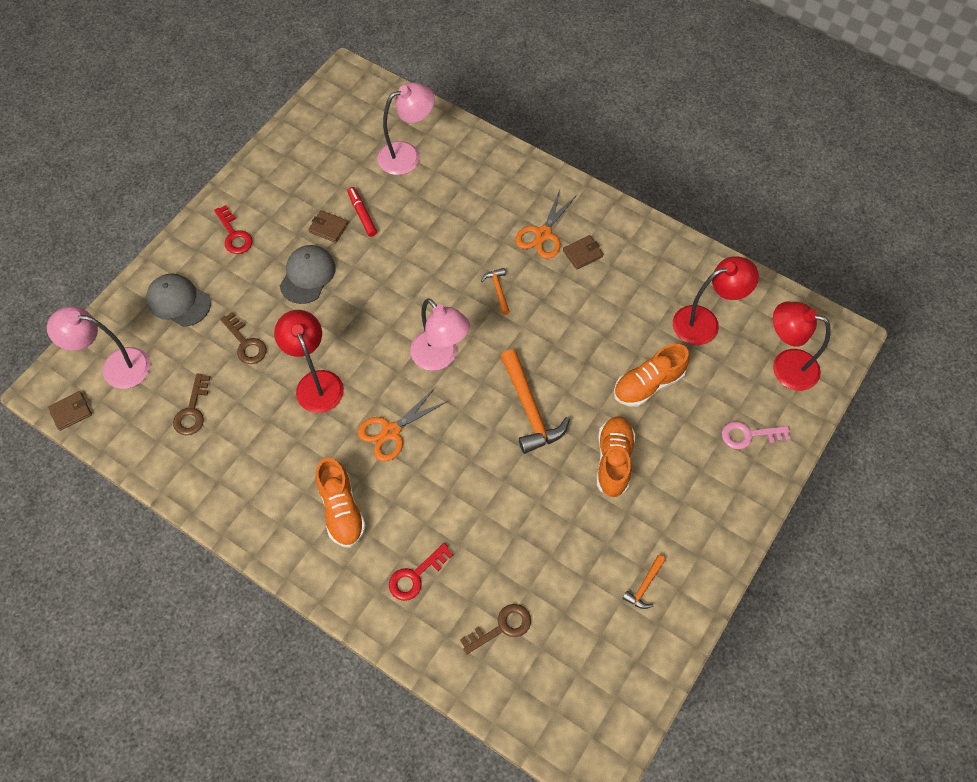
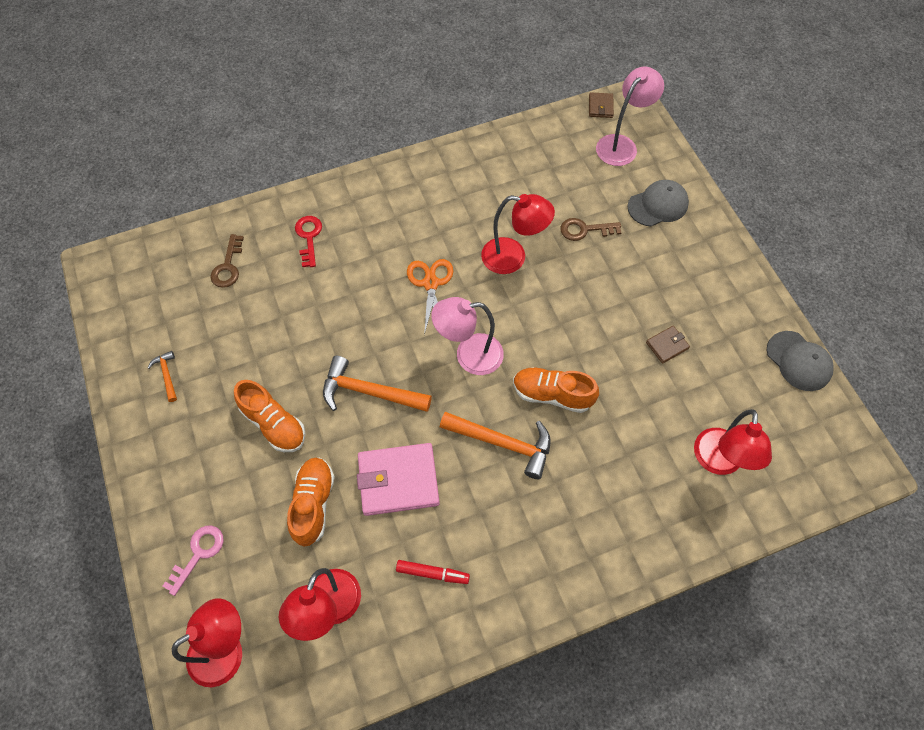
camera: 125 degrees right, 0 degrees up
(192, 410) = (548, 172): brown key -> none
(234, 235) = (705, 272): red key -> none
(307, 275) = (624, 303): grey cap -> grey cap (798, 361)
(341, 510) = (395, 220): orange shoe -> orange shoe (552, 394)
(362, 214) = (665, 380): red marker -> red marker (432, 573)
(407, 155) = (718, 462): pink lamp -> red lamp
(498, 290) = (502, 443): orange hammer -> orange hammer, size x2.01
(543, 234) = (537, 527): orange scissors -> none
(582, 253) = (488, 548): brown wallet -> none
(583, 340) = (398, 481): none -> pink wallet

